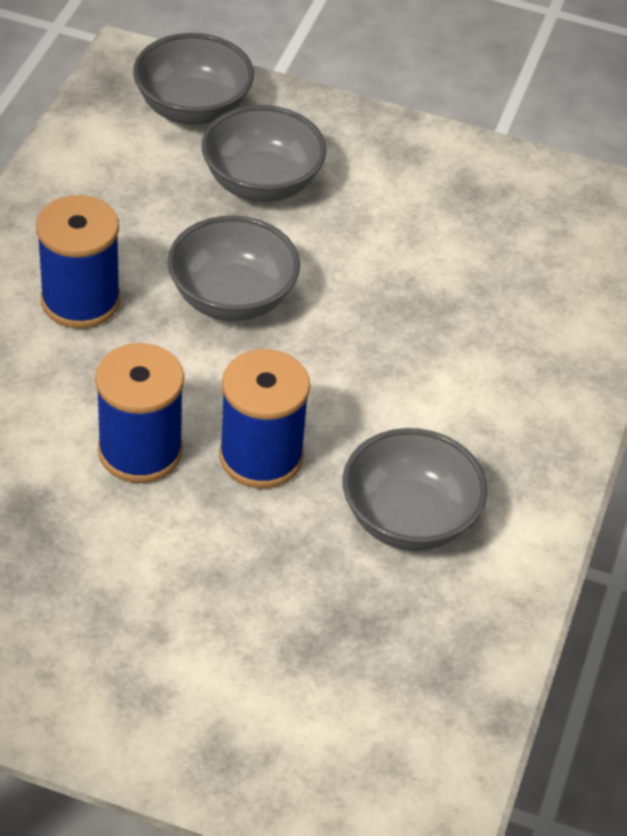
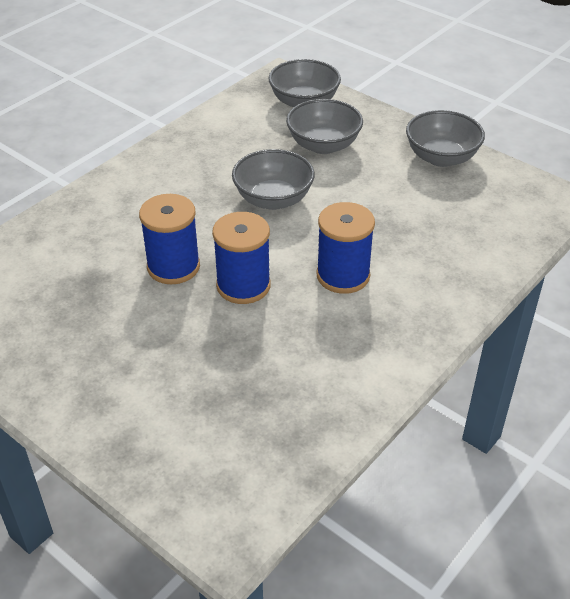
camera: 25 degrees right, 5 degrees down
(80, 300) = (185, 183): blue spool -> blue spool (343, 275)
(409, 519) = (317, 341): grey bowl -> grey bowl (441, 157)

